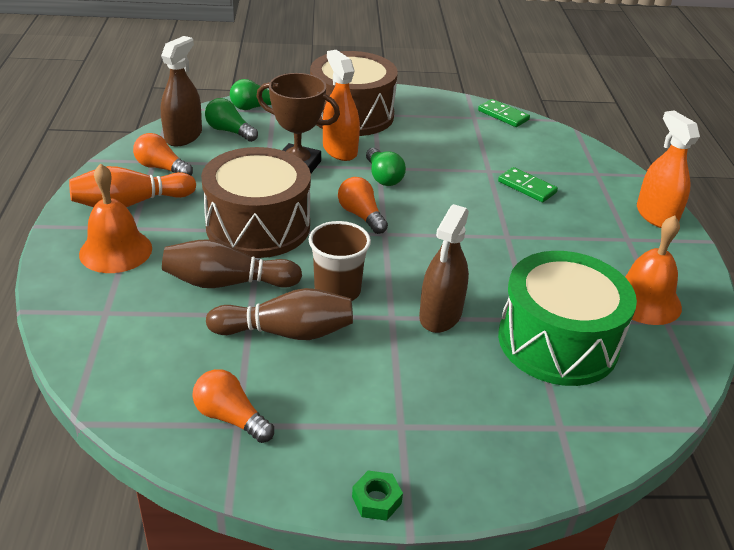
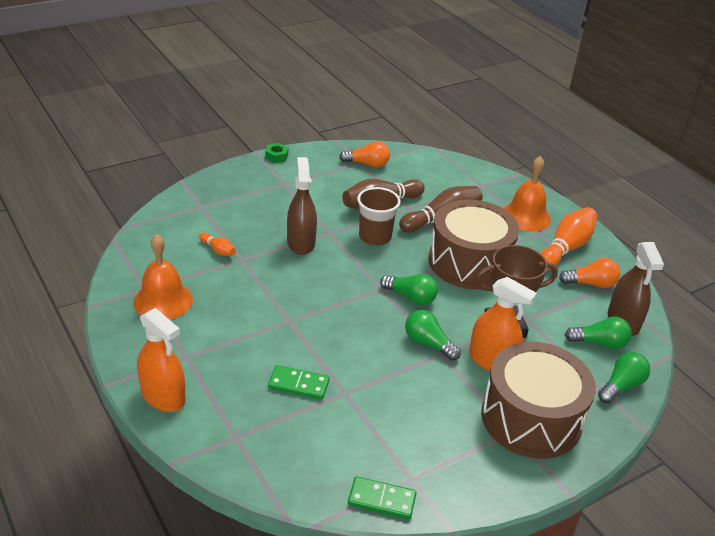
camera: 150 degrees right, 0 degrees up
(361, 215) = (411, 297): orange light bulb -> green light bulb
(557, 342) = (218, 250): green drum -> orange bowling pin

